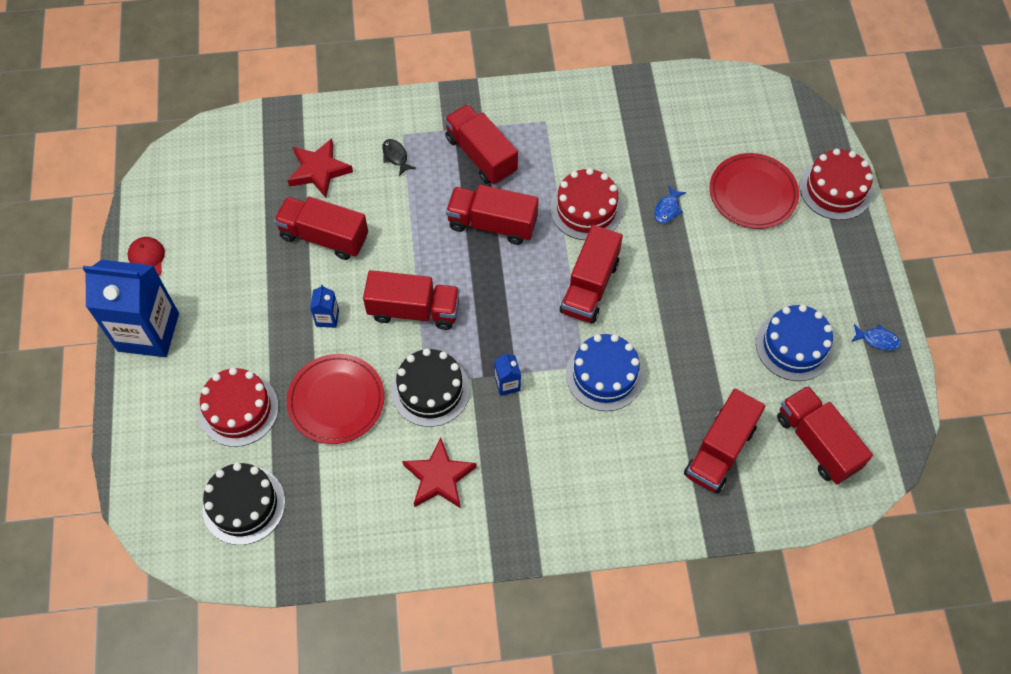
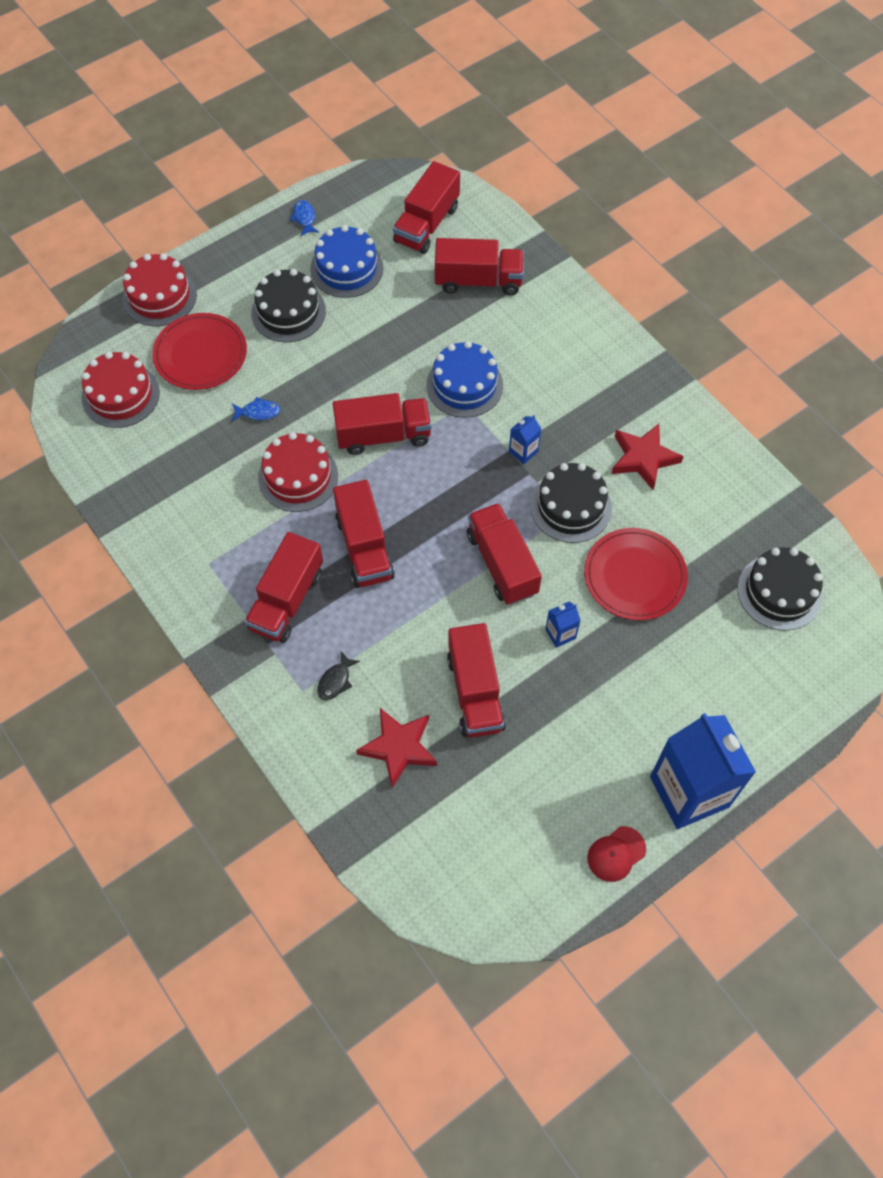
camera: 120 degrees left, 0 degrees up
(239, 409) = (702, 653): red cake -> red cake (120, 395)
(765, 276) = (288, 312): none -> black cake

